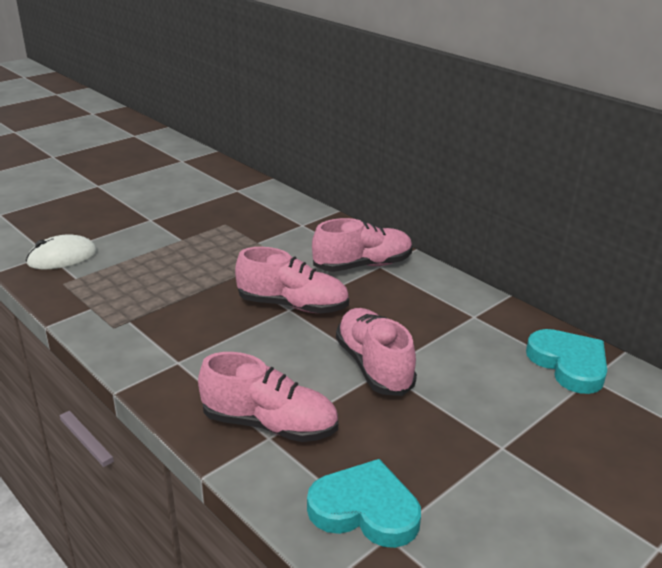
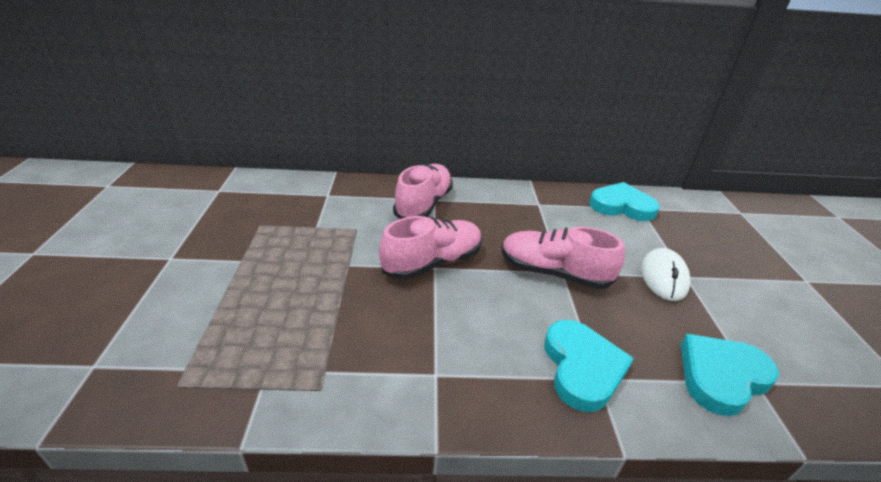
camera: 50 degrees left, 5 degrees up
(62, 257) = (123, 357): white mouse -> white mouse (663, 277)
(270, 424) = (582, 368): pink shoe -> turquoise heart

